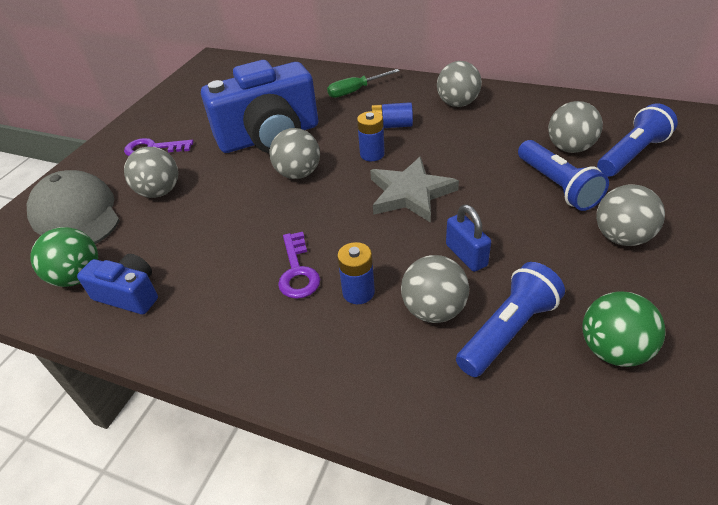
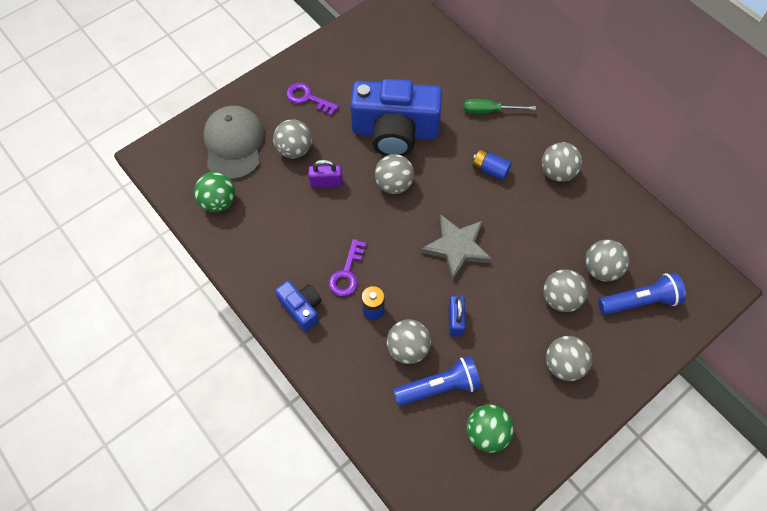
camera: 25 degrees right, 20 degrees up
(129, 294) = (243, 234): blue camera -> blue camera (302, 308)
(216, 203) = (326, 183): none -> purple padlock
(372, 154) = (456, 193): blue battery -> none
(557, 186) = (560, 298): blue flashlight -> grey ball

